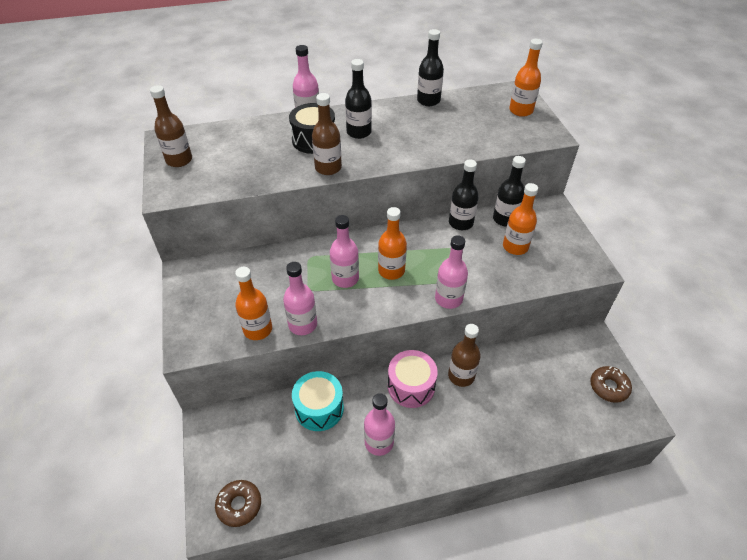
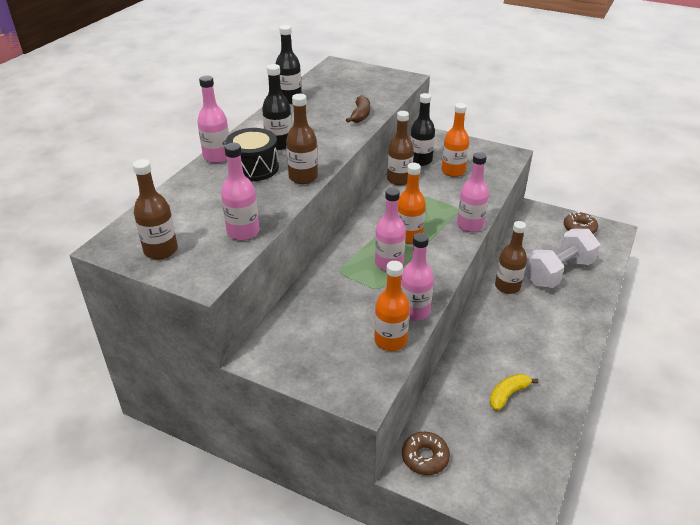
camera: 50 degrees left, 10 degrees down
(239, 505) = (520, 488): brown donut -> brown donut (425, 457)
(319, 408) = (464, 382): turquoise drum -> none
(330, 445) = (507, 395): none -> yellow banana
(379, 442) = (529, 364): pink bottle -> pink bottle (243, 232)
(411, 386) = (492, 317): pink drum -> none
(453, 145) = (360, 115): none -> brown banana
(461, 223) = (399, 180): black bottle -> brown bottle
(521, 110) = (362, 74): orange bottle -> none
(521, 403) = (558, 272): none -> white dumbbell

